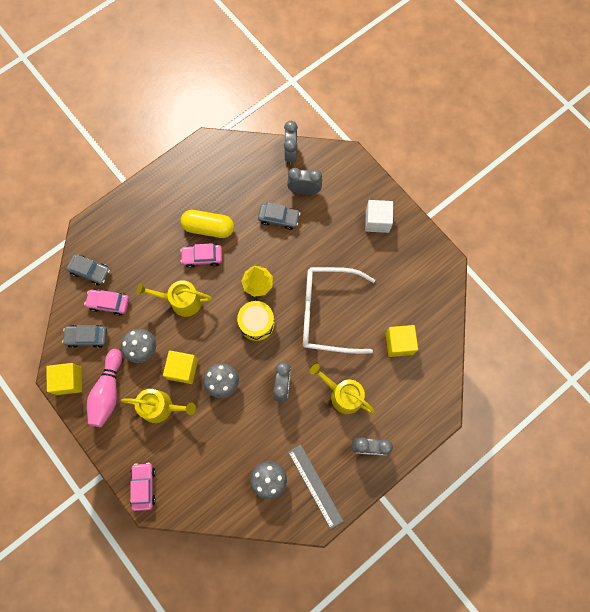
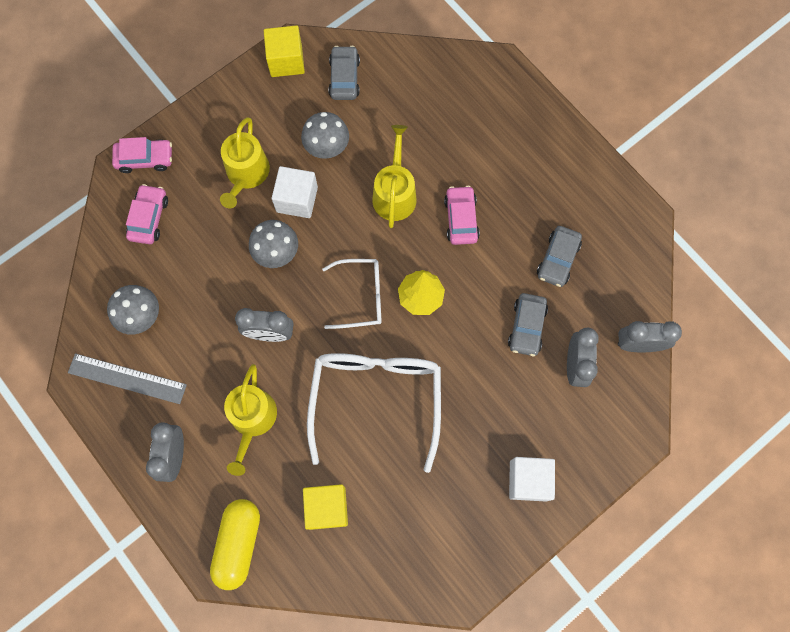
camera: 90 degrees right, 0 degrees up
(90, 271) = (437, 75): grey car -> grey car (558, 259)
(108, 391) = (270, 108): pink bowling pin -> none
(109, 303) = (391, 101): pink car -> pink car (149, 218)
(183, 369) = (297, 199): yellow cube -> white cube
(208, 228) = (507, 226): yellow capsule -> yellow capsule (238, 544)
(256, 323) = (361, 296): yellow drum -> white glasses
(315, 486) = (127, 378): grey ruler -> grey ruler turned 45 degrees clockwise
(343, 394) = (252, 420): yellow watering can -> yellow watering can turned 150 degrees clockwise

